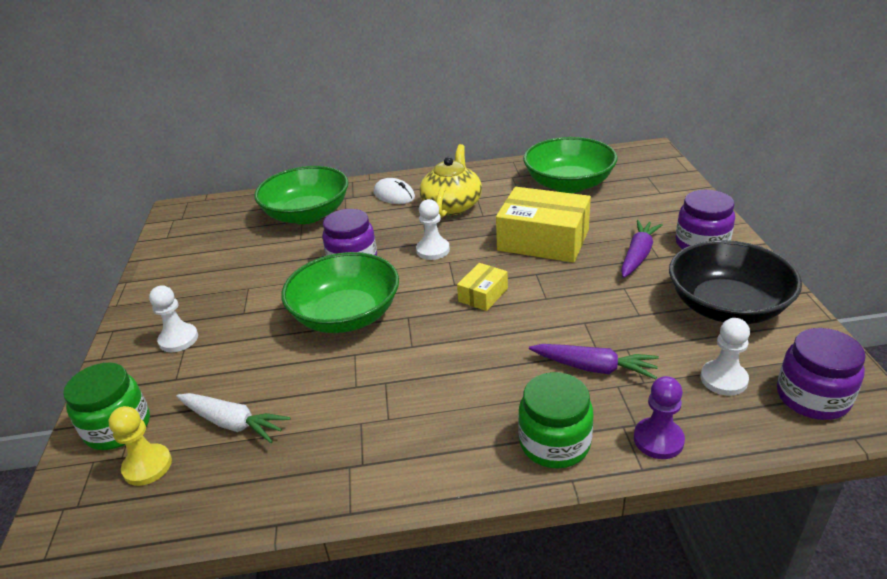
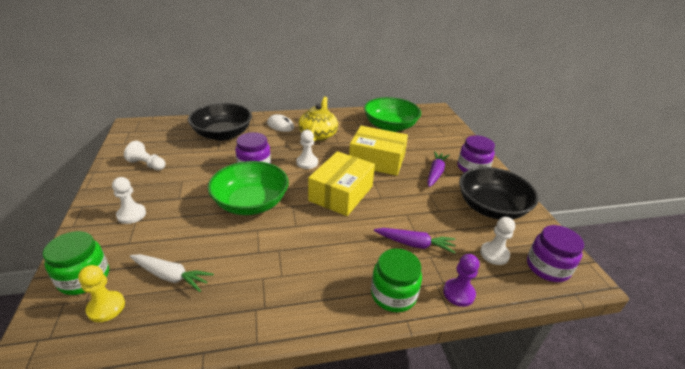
camera: 10 degrees left, 0 degrees up
(199, 266) = (147, 164): none -> white pawn
(307, 214) = (223, 134): green bowl -> black bowl
(483, 295) = (341, 193): yellow box -> yellow box, size x2.04

